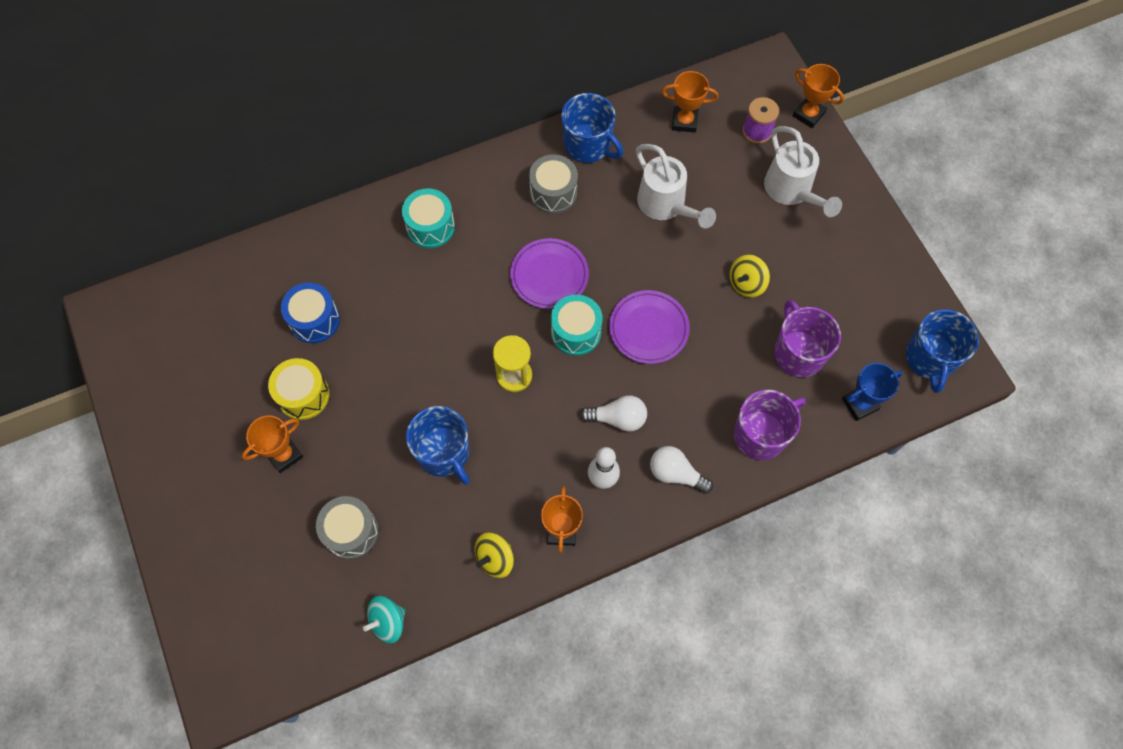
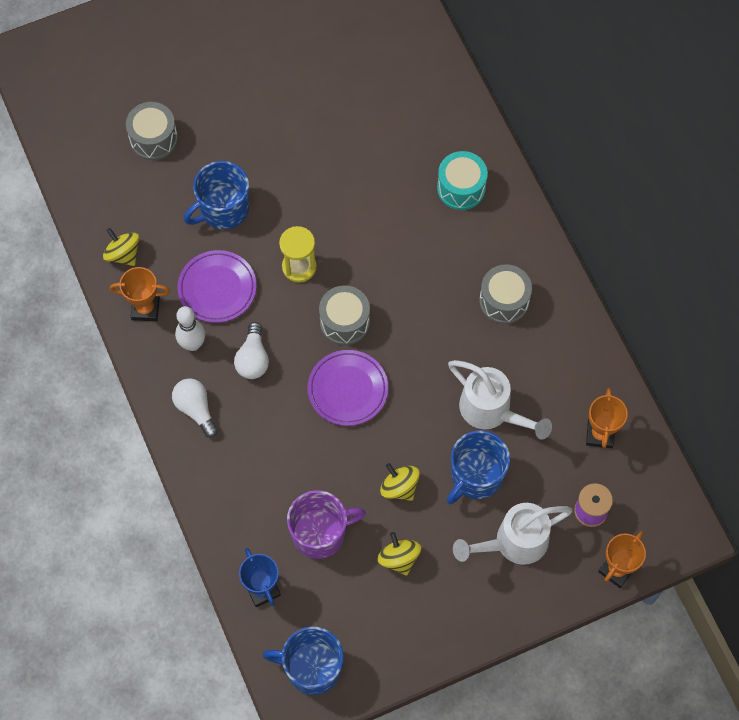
camera: 90 degrees right, 0 degrees up
(284, 455) = (226, 81): orange trophy -> none
(303, 395) = (282, 92): yellow drum -> none
(314, 320) = (358, 94): blue drum -> none
(388, 622) = (74, 172): turquoise spinning top -> none
(549, 276) = (407, 297): purple plate -> purple plate (217, 288)
(576, 332) = (344, 322): turquoise drum -> grey drum
(588, 145) = (564, 335): blue mug -> blue mug (476, 476)
(666, 205) = (491, 411): white watering can -> white watering can turned 105 degrees counterclockwise
(675, 473) = (196, 409): white light bulb -> white light bulb turned 60 degrees counterclockwise
(761, 434) = (233, 490): purple mug -> none
(816, 284) = (399, 558): none -> yellow spinning top

